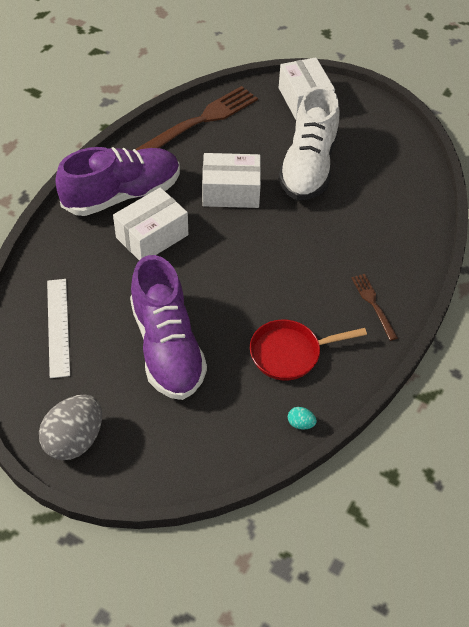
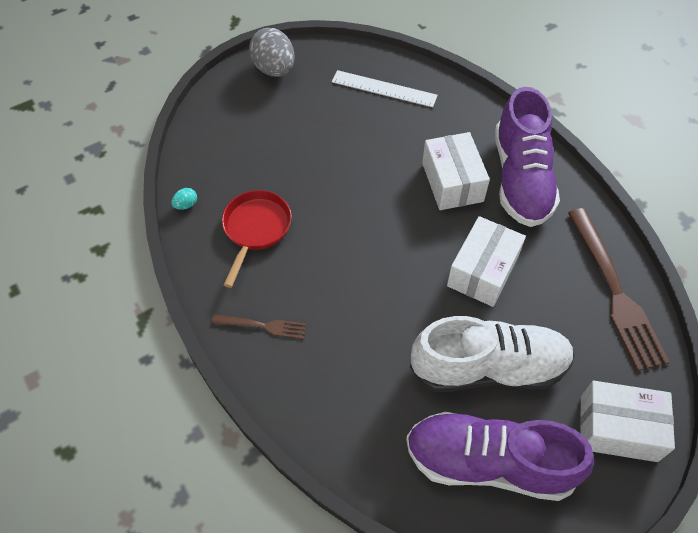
camera: 120 degrees right, 5 degrees up
(167, 347) = (319, 148): purple shoe -> purple shoe (488, 462)
(308, 166) = (489, 368): white shoe -> white shoe turned 135 degrees clockwise

